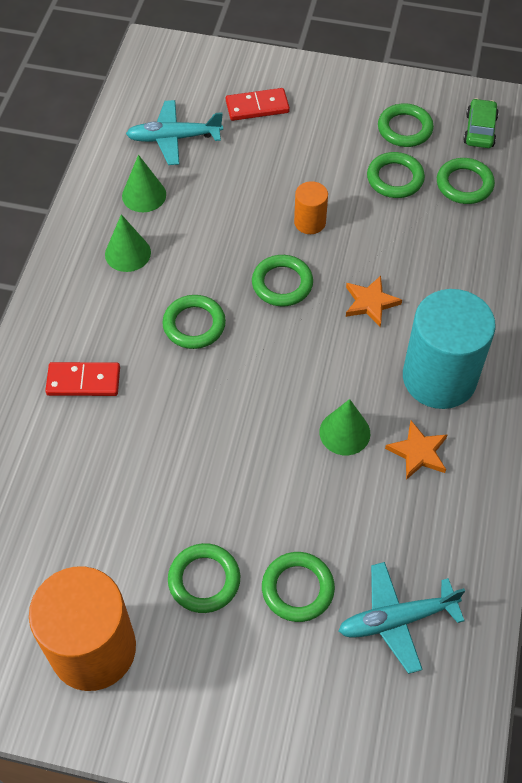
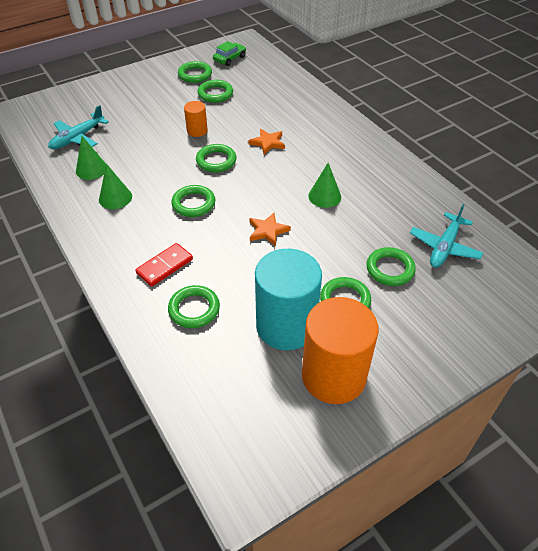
camera: 45 degrees left, 10 degrees down
(257, 107) = (108, 103): red domino -> none
(418, 452) = (365, 182): orange star -> orange star (268, 231)
(439, 378) = (335, 150): turquoise cylinder -> turquoise cylinder (286, 326)
(464, 184) = (249, 79): green ring -> green ring (194, 309)
(479, 130) = (229, 59): green car -> green car turned 75 degrees clockwise

